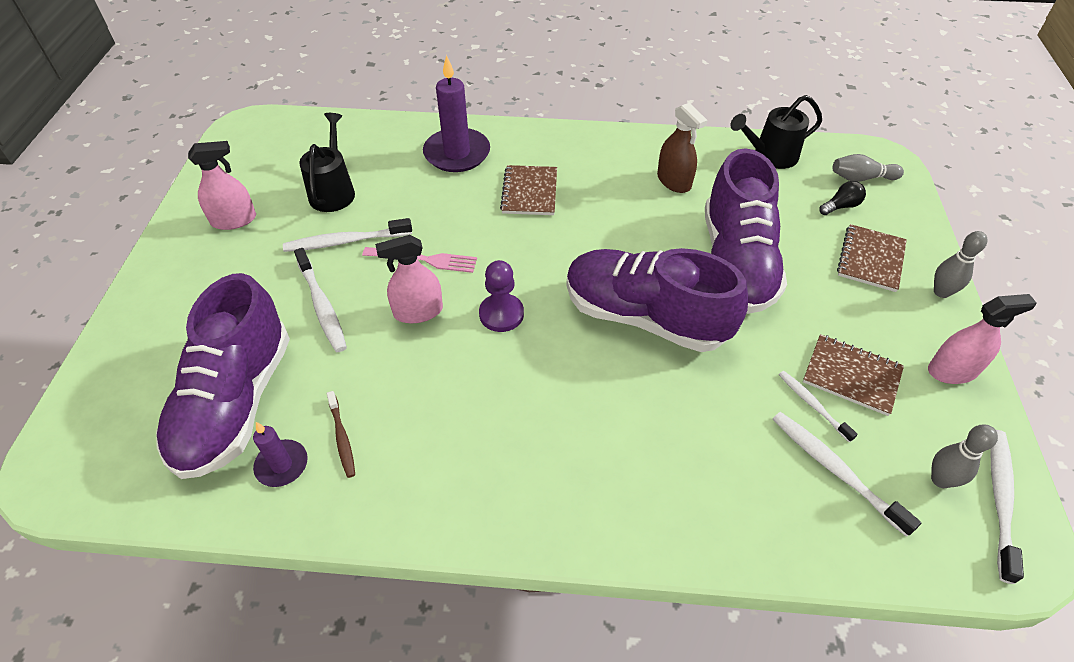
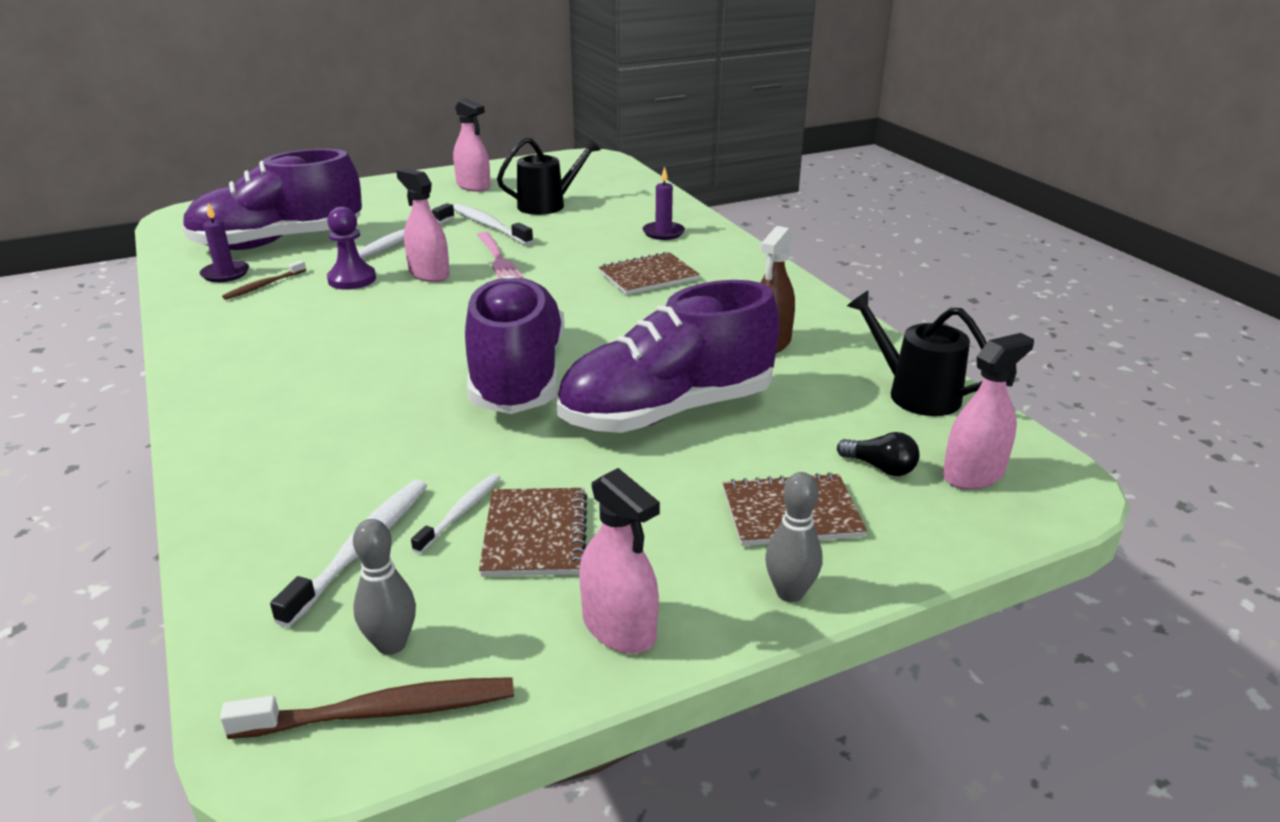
camera: 60 degrees right, 20 degrees down
(457, 153) = (663, 233): purple candle -> purple candle, size x0.55
(501, 314) = (457, 307): purple pawn -> purple pawn (352, 279)
(861, 178) = (973, 474): grey bowling pin -> pink spray bottle
(1000, 500) = (382, 712): white toothbrush -> brown toothbrush

